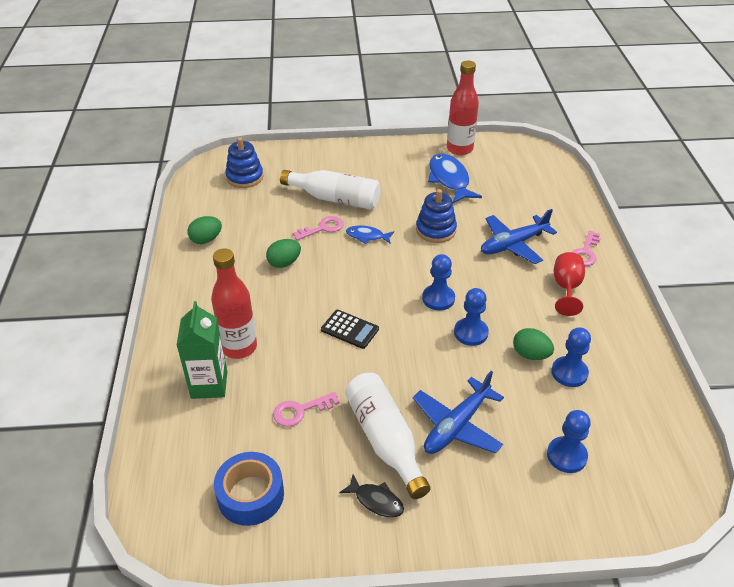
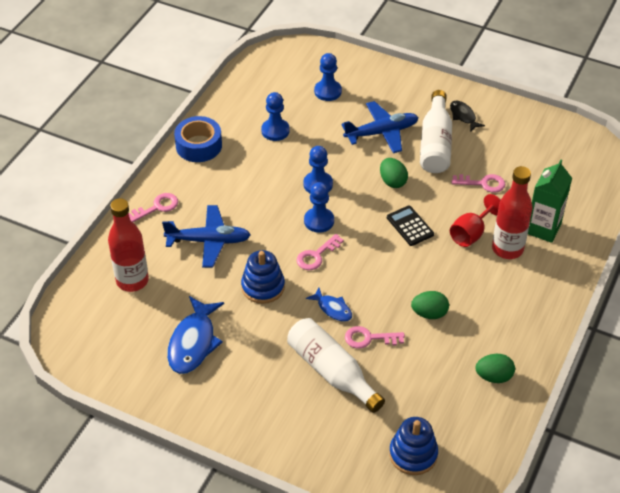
camera: 150 degrees left, 5 degrees up
(250, 495) = (541, 149): blue tape -> blue tape (199, 145)
(414, 269) = (316, 255): none -> pink key
(459, 149) = (140, 383): red bottle -> red bottle (132, 281)
(530, 355) = (289, 152): green egg -> green egg (392, 181)
(566, 288) = (209, 185): red goblet -> red goblet (471, 233)

